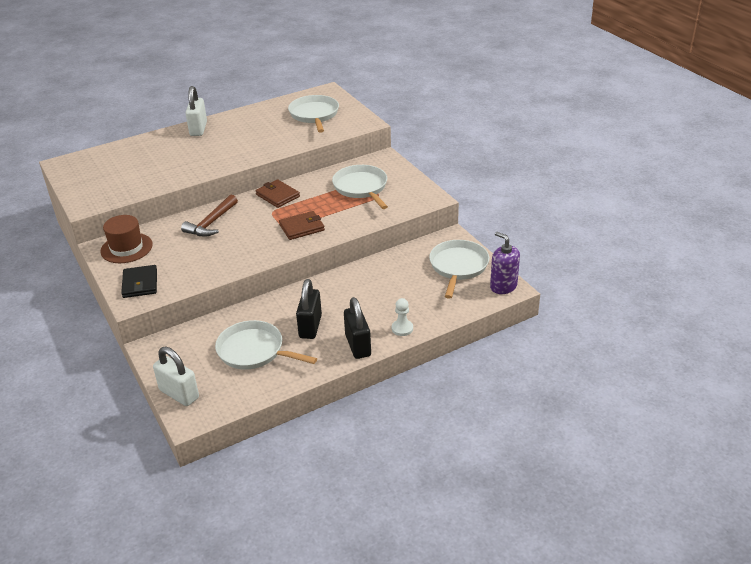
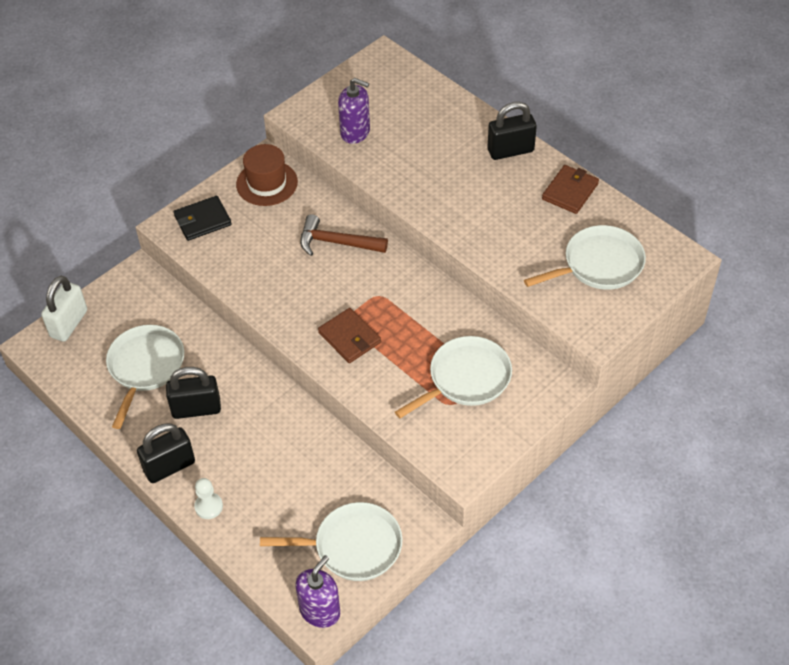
camera: 75 degrees right, 15 degrees up
(128, 183) = (355, 132): none -> purple soap dispenser
(198, 129) = (510, 150): white padlock -> black padlock
(277, 195) = (418, 290): brown wallet -> brown wallet (570, 191)

